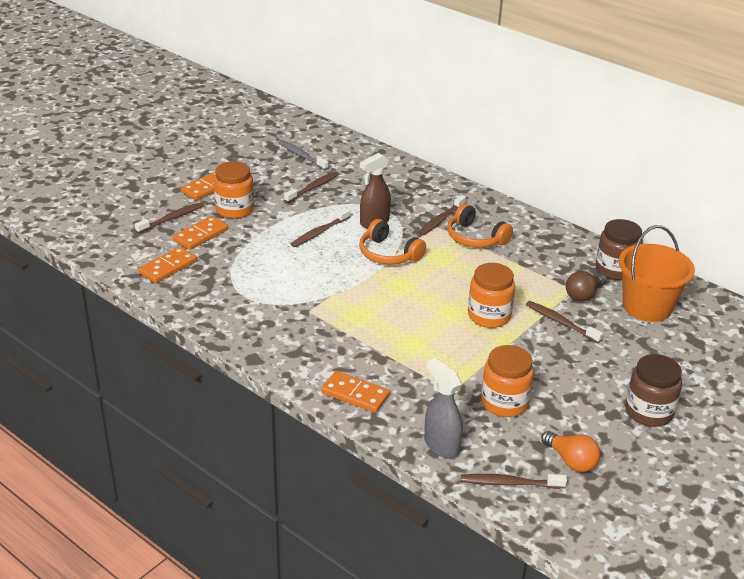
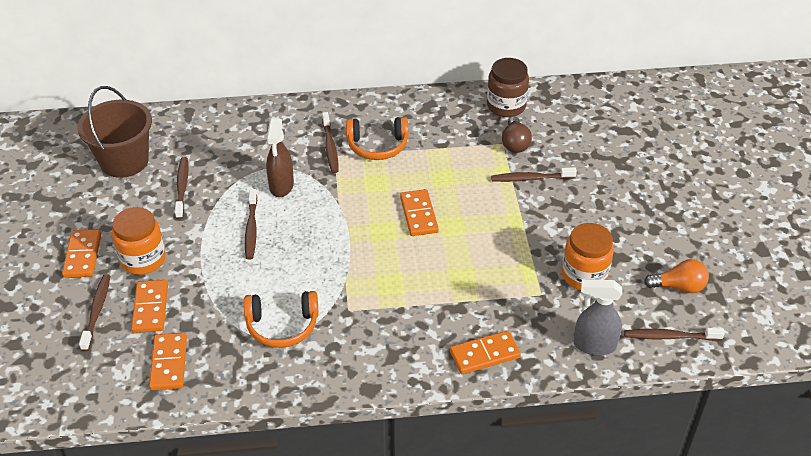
camera: 45 degrees left, 10 degrees up
(302, 156) = (124, 161): grey toothbrush -> brown bucket
(388, 254) = (334, 209): orange headphones -> orange headphones (282, 326)
(440, 291) = (419, 215): none -> orange domino
(489, 316) = (480, 210): orange jar -> none
(510, 483) = (670, 337): brown toothbrush -> brown toothbrush turned 45 degrees clockwise
(647, 307) = (564, 123): orange bucket -> none
(648, 412) = (670, 209): brown jar -> none

